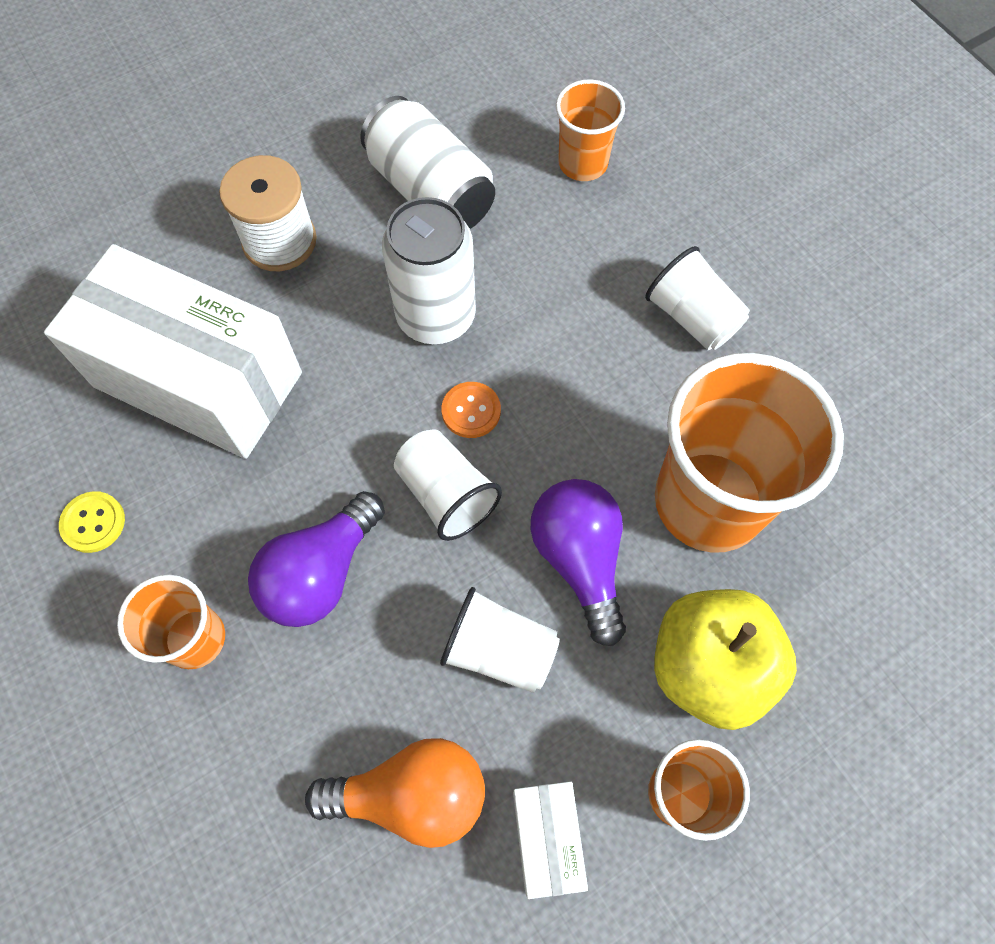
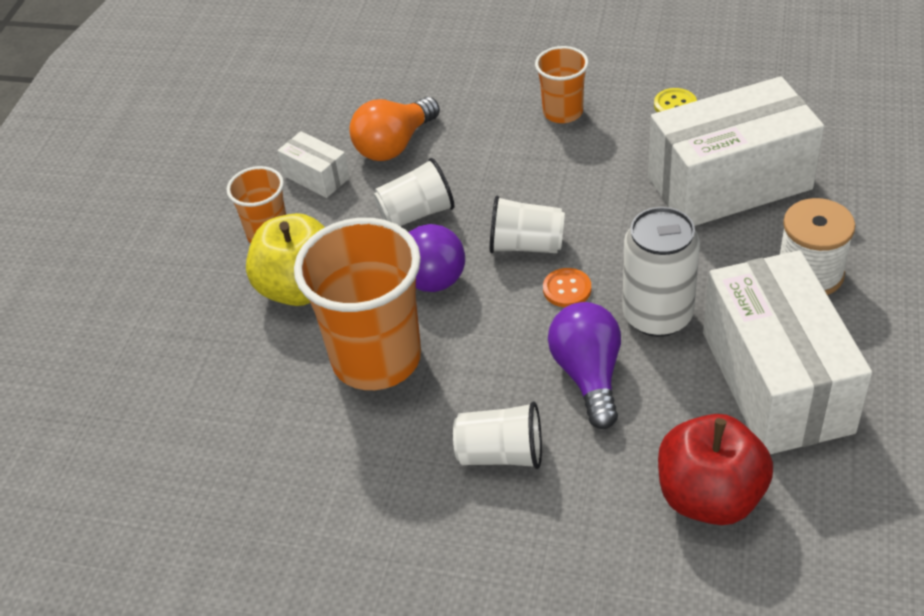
camera: 140 degrees right, 20 degrees down
(321, 573) = (542, 171): purple light bulb -> purple light bulb (588, 375)
(430, 191) = (776, 381): white can -> white box
(583, 163) = (710, 496): orange cup -> red apple

